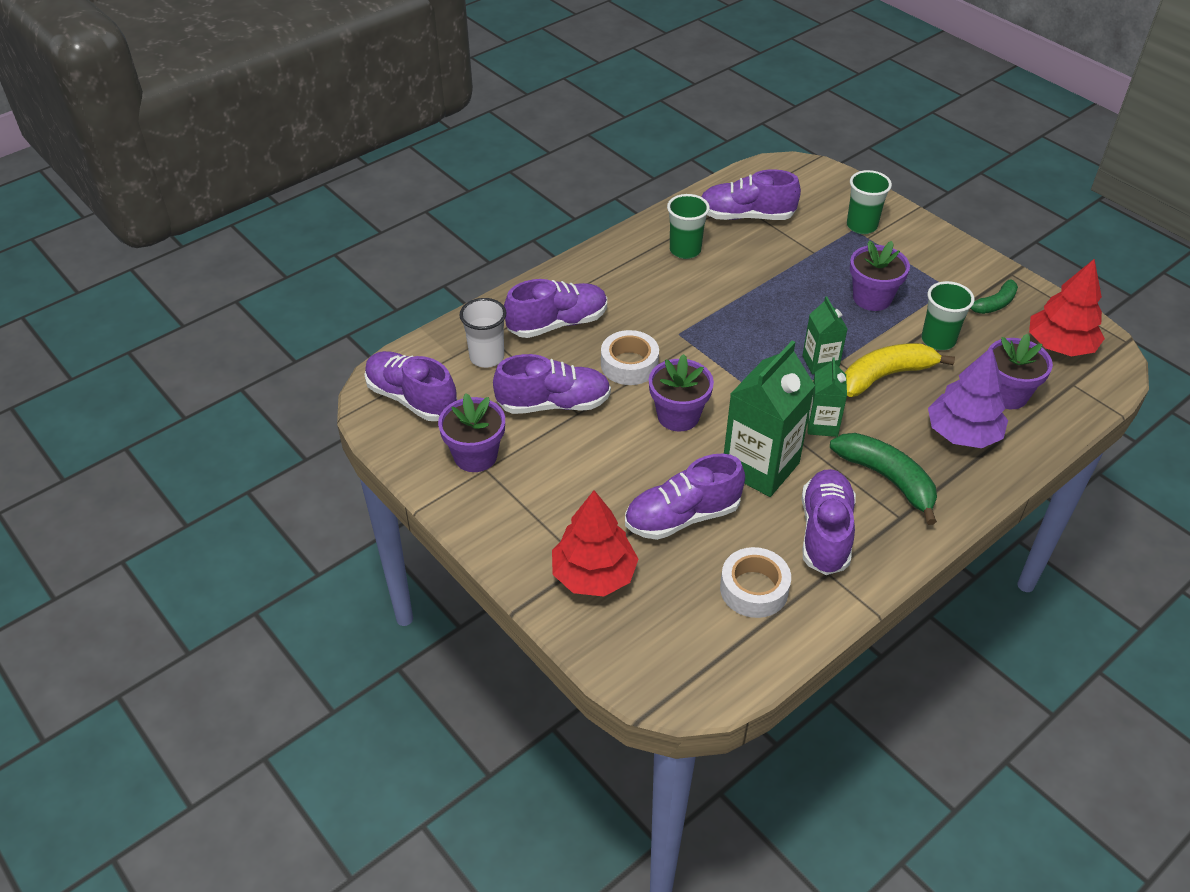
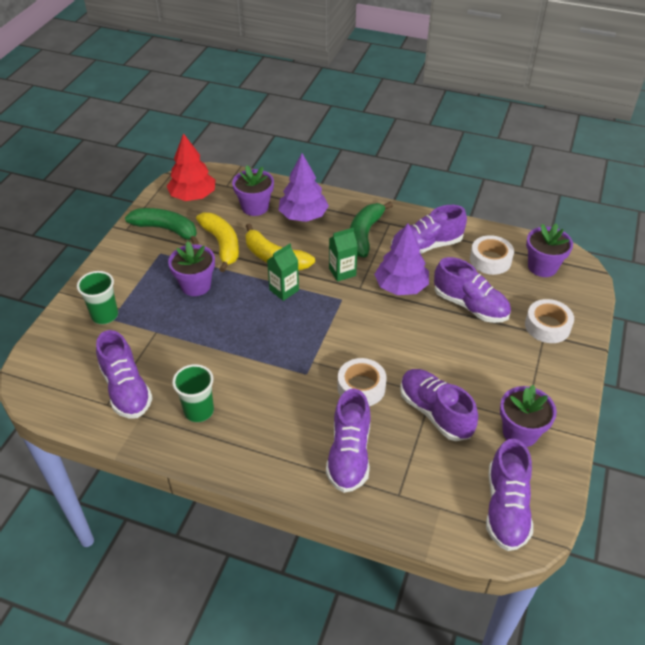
camera: 120 degrees left, 0 degrees up
(487, 357) = (423, 482): white cup -> none
(557, 323) = (349, 454): purple shoe -> purple shoe turned 120 degrees counterclockwise
(593, 575) = (547, 326): red tree -> white tape
(678, 416) = (390, 340): purple flower pot -> purple flower pot (542, 267)
(760, 467) = (401, 286): green carton -> purple tree
(938, 340) = (222, 244): green cup -> yellow banana
(994, 304) = (166, 229): green banana -> green banana, size x1.66

